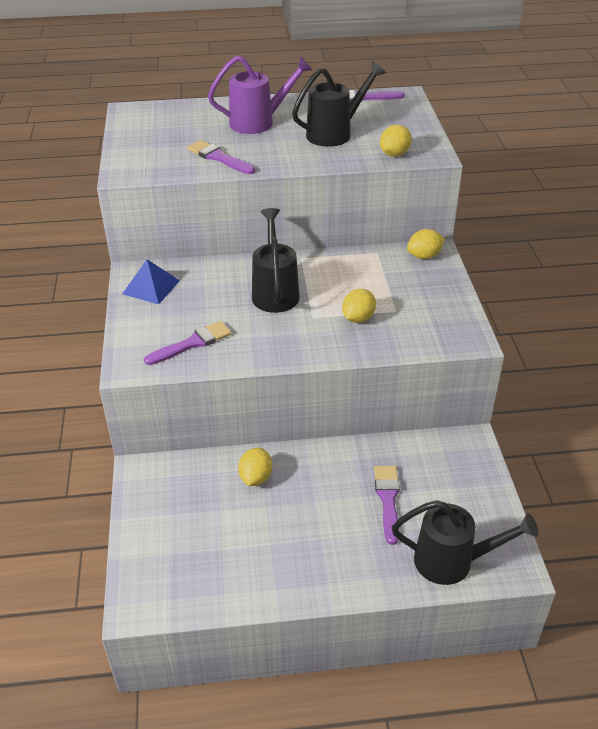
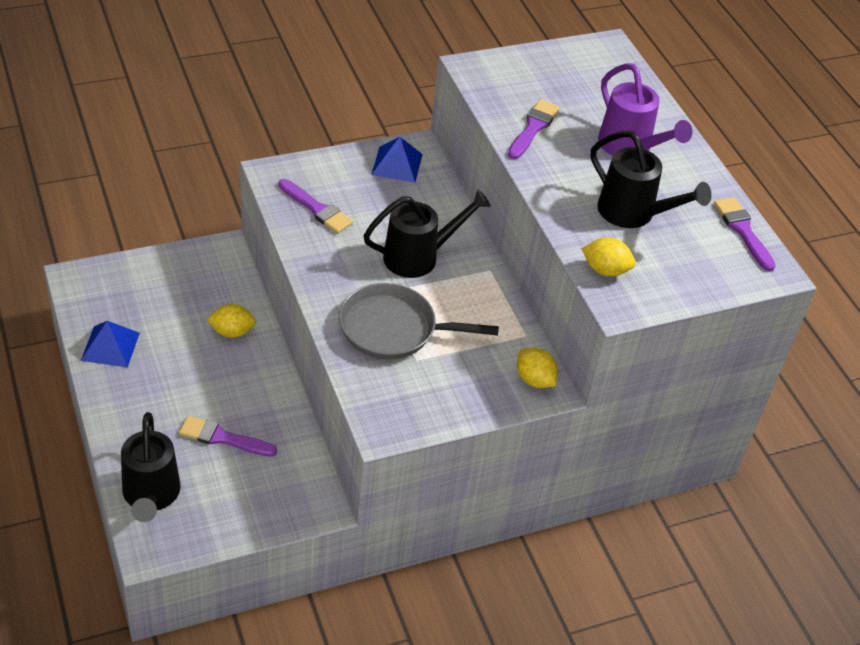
camera: 70 degrees right, 5 degrees up
(250, 580) = (110, 346): none -> blue pyramid
(358, 318) = (393, 329): yellow lemon -> grey pan
(388, 499) = (222, 438): purple brush -> purple brush turned 150 degrees counterclockwise

